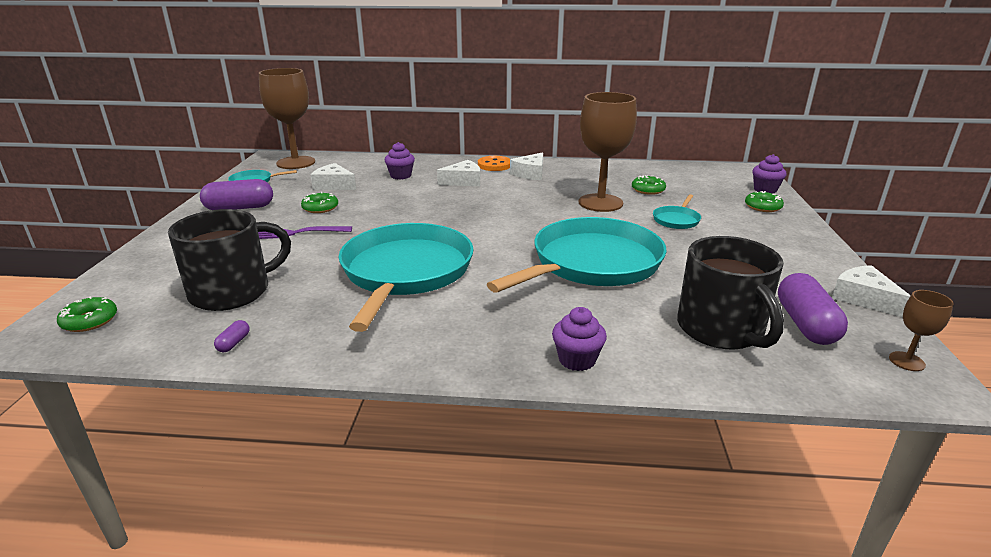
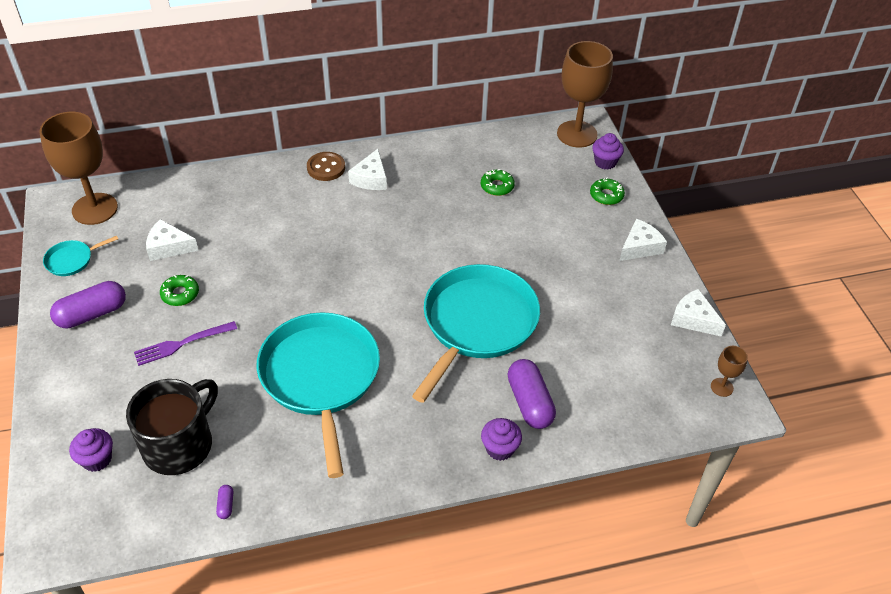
camera: 20 degrees left, 20 degrees up
(90, 321) = (77, 515): green donut -> none
(400, 176) = (233, 212): purple cupcake -> purple cupcake (97, 459)
(463, 181) = (306, 209): white cheese -> white cheese (640, 247)
(494, 165) = (326, 168): orange button -> brown button
(600, 203) = (458, 221): brown goblet -> brown goblet (577, 134)
(676, 220) = (534, 236): turquoise pan -> none
(721, 329) = (595, 385): black mug -> none
(805, 324) = (654, 363): purple capsule -> purple capsule (529, 402)

